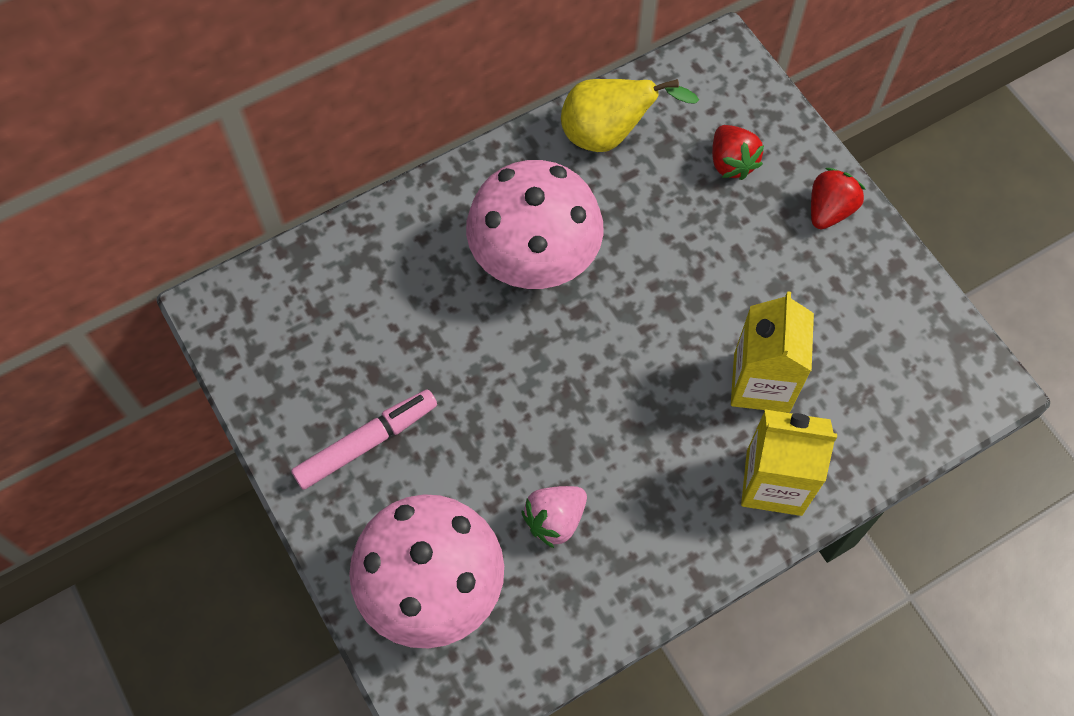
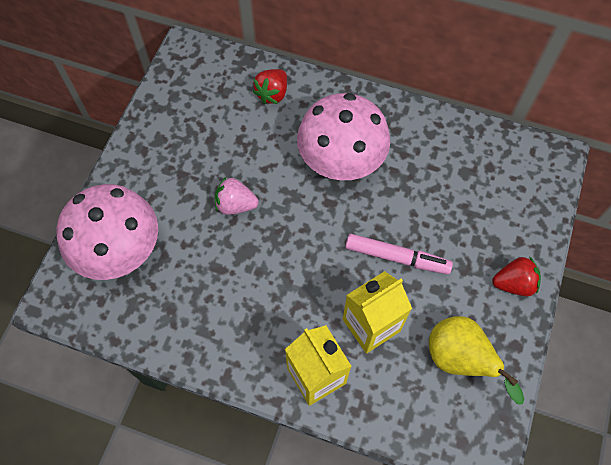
camera: 50 degrees right, 0 degrees up
(367, 443) = (171, 163): pink marker -> pink marker (397, 257)
(555, 520) = (201, 279): pink strawberry -> pink strawberry (235, 205)
(609, 135) = (446, 140): yellow pear -> yellow pear (459, 360)
(731, 163) = (491, 211): red strawberry -> red strawberry (272, 94)

